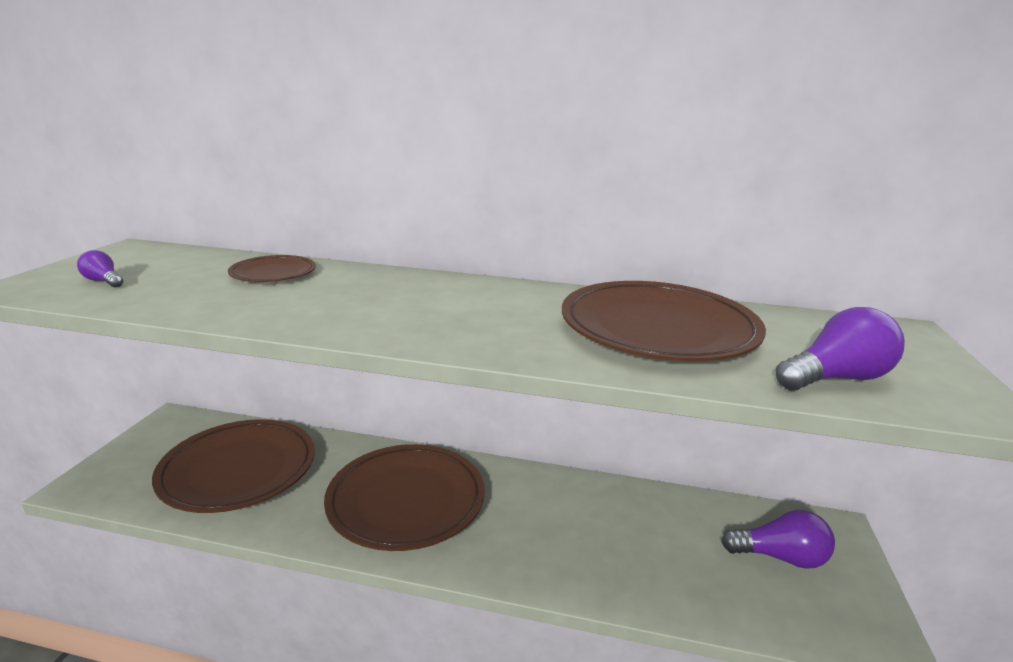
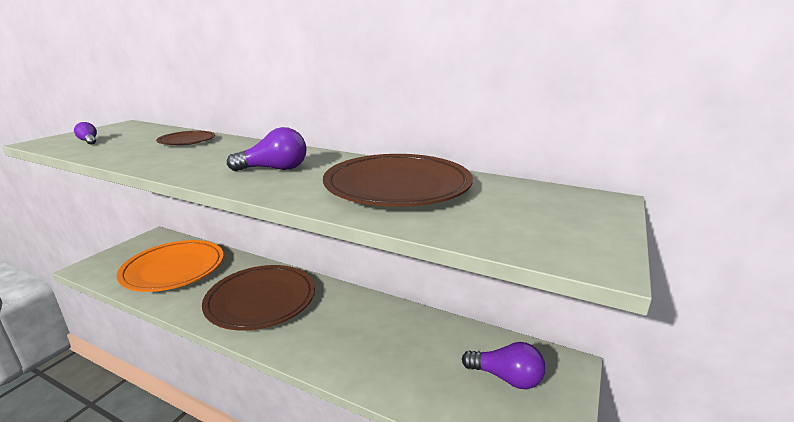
camera: 15 degrees right, 0 degrees up
(238, 470) = (174, 269): brown plate -> orange plate
(836, 378) = (495, 228): purple light bulb -> purple light bulb (275, 169)

